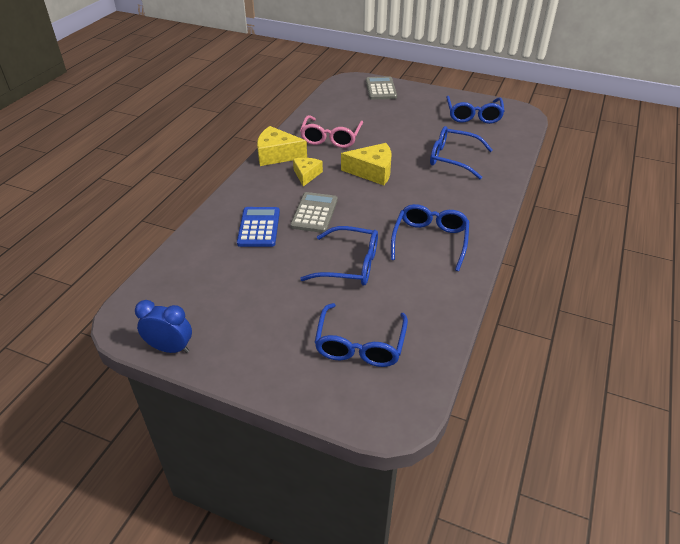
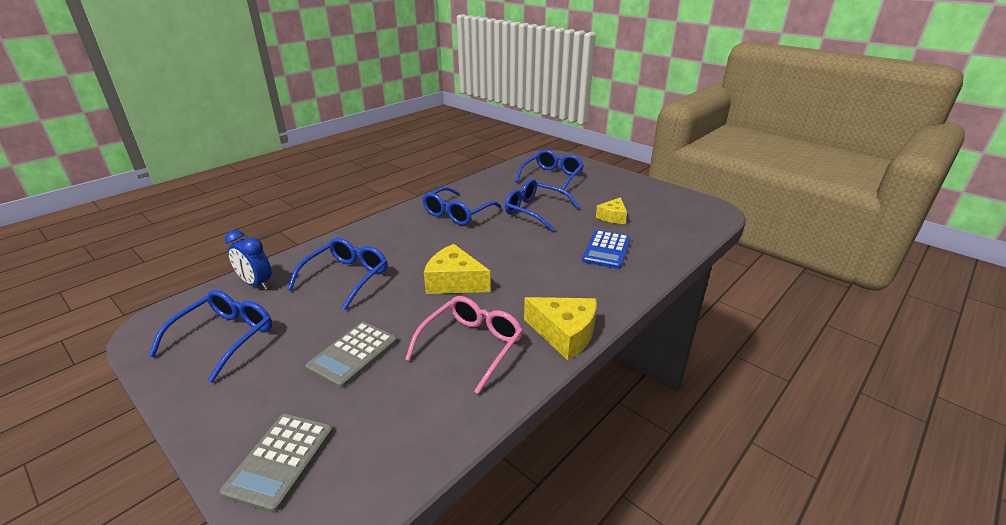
camera: 160 degrees left, 10 degrees down
(170, 348) = (678, 194): blue clock -> blue clock (256, 284)
(306, 175) = (535, 294): yellow cheese -> yellow cheese (612, 217)
(314, 213) = (546, 252): grey calculator -> grey calculator (353, 354)
(452, 158) = (347, 277): blue glasses -> blue glasses turned 105 degrees counterclockwise

